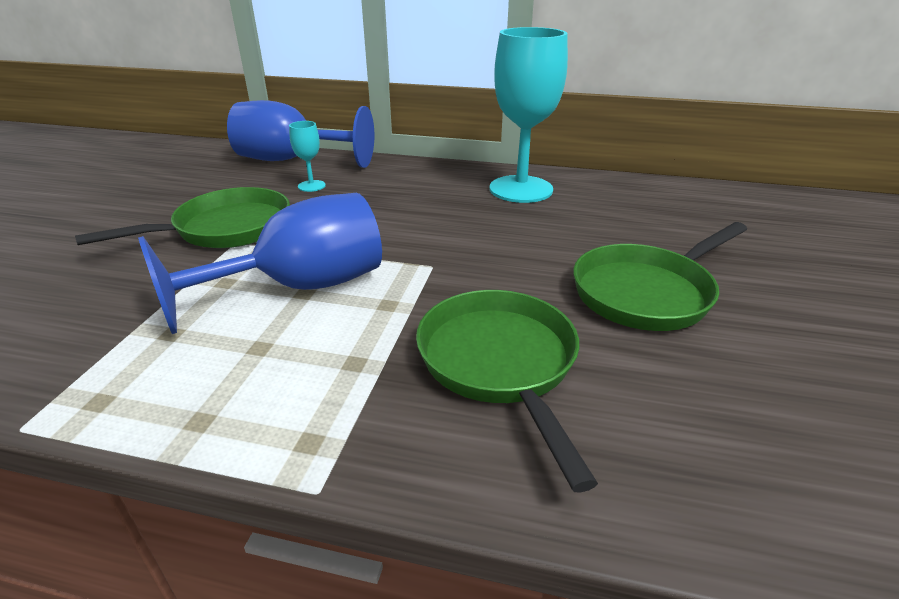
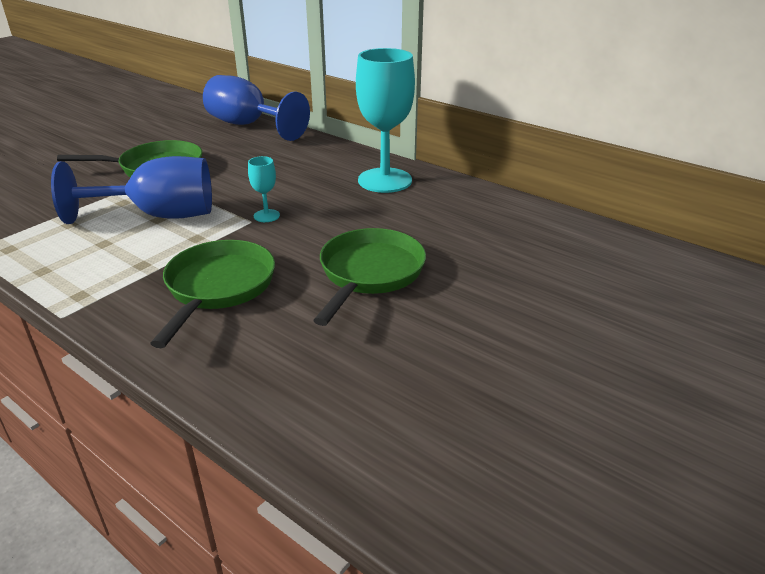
camera: 25 degrees right, 0 degrees up
(311, 186) = (239, 148): turquoise goblet -> turquoise goblet (266, 216)
(647, 292) = (369, 273): green pan -> green pan turned 120 degrees clockwise

